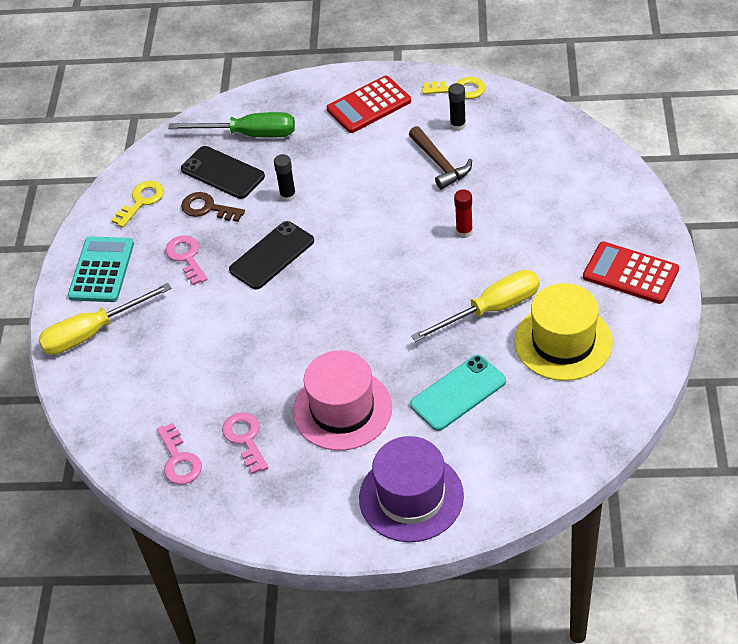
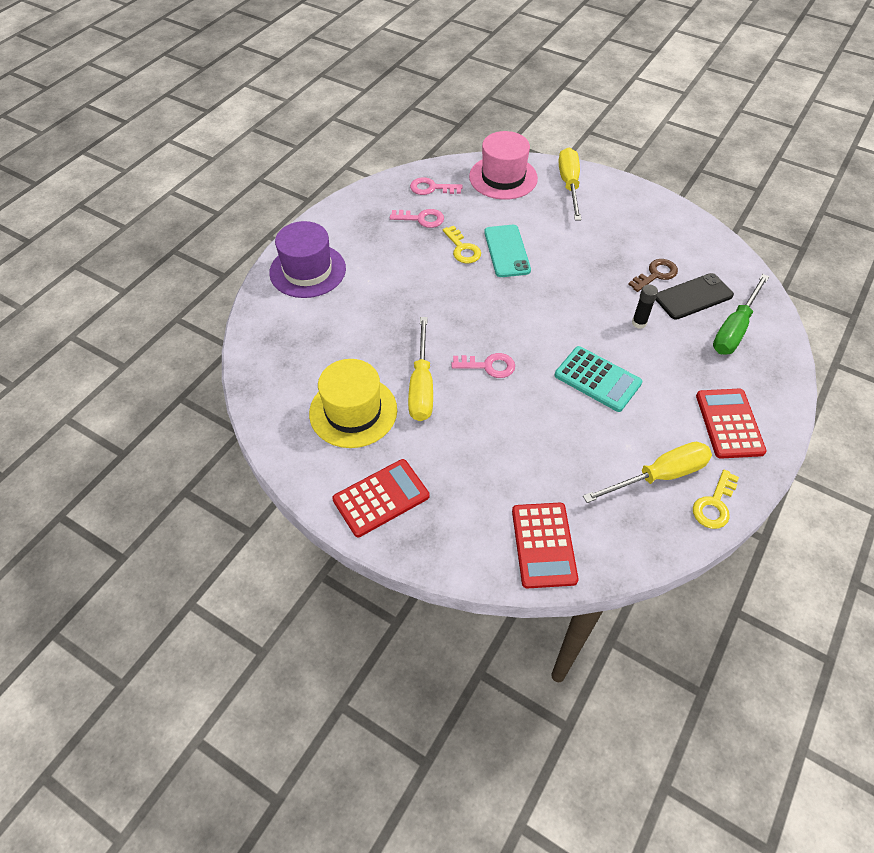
camera: 115 degrees right, 5 degrees up
(101, 270) = (626, 205): turquoise calculator -> turquoise calculator (597, 379)
(141, 201) = (688, 244): yellow key -> yellow key (462, 249)
(186, 257) = (609, 247): pink key -> pink key (488, 366)
(272, 255) = (577, 289): black phone -> none
(342, 409) = (403, 268): pink hat -> pink hat (503, 177)
(440, 164) = (613, 436): brown hammer -> none
(458, 125) = (659, 476): black glue stick -> yellow screwdriver
(458, 393) = (363, 329): turquoise phone -> turquoise phone (507, 251)
(464, 232) = (517, 411): red glue stick -> none
(580, 162) = (544, 545): none -> red calculator

